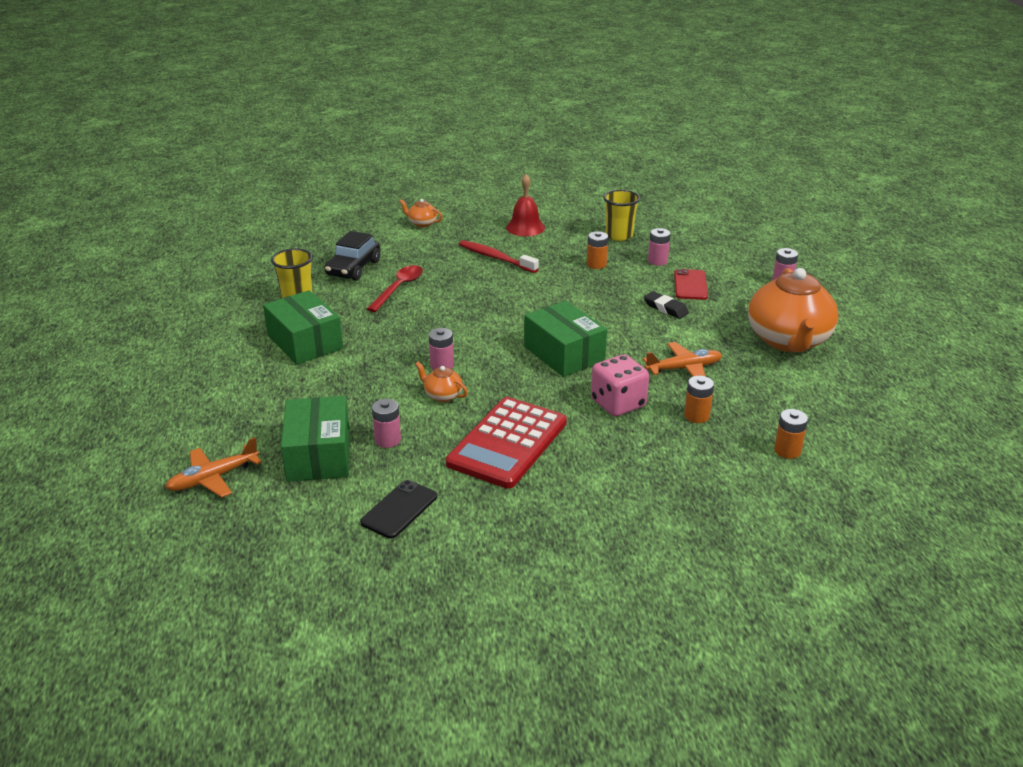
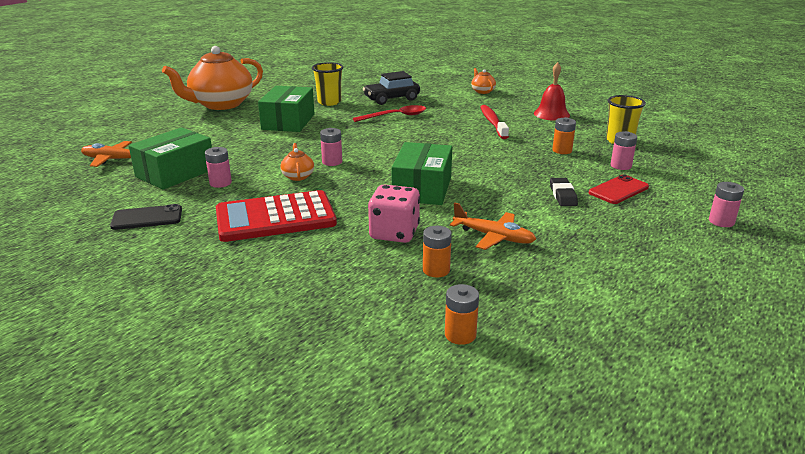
camera: 45 degrees right, 5 degrees down
(788, 341) = (636, 262): orange teapot -> orange teapot (221, 104)

